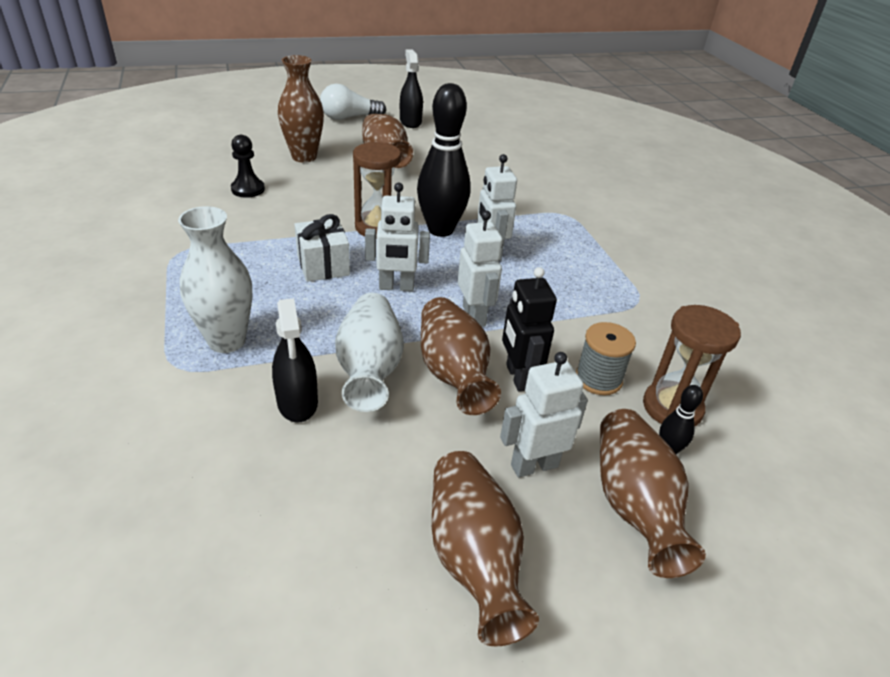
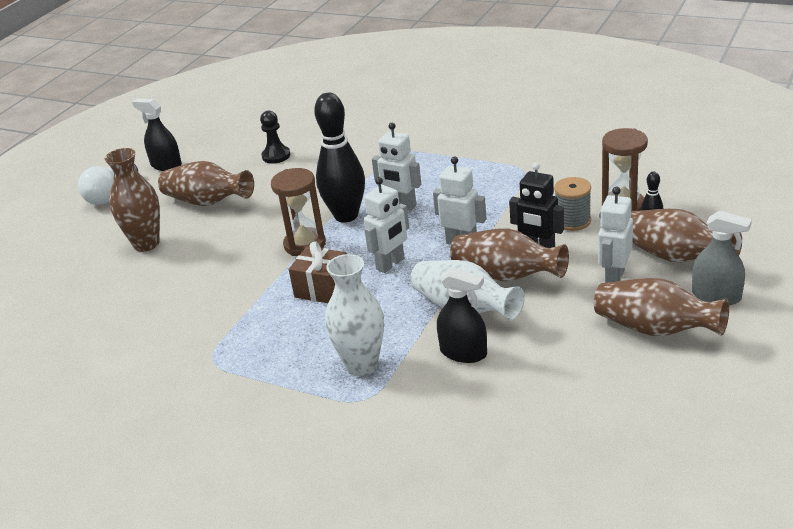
camera: 40 degrees left, 5 degrees down
(248, 189) = (160, 292): black pawn -> black pawn (276, 156)
(323, 265) = (322, 289): white gift -> brown gift
(599, 594) = (716, 296): none -> grey spray bottle

